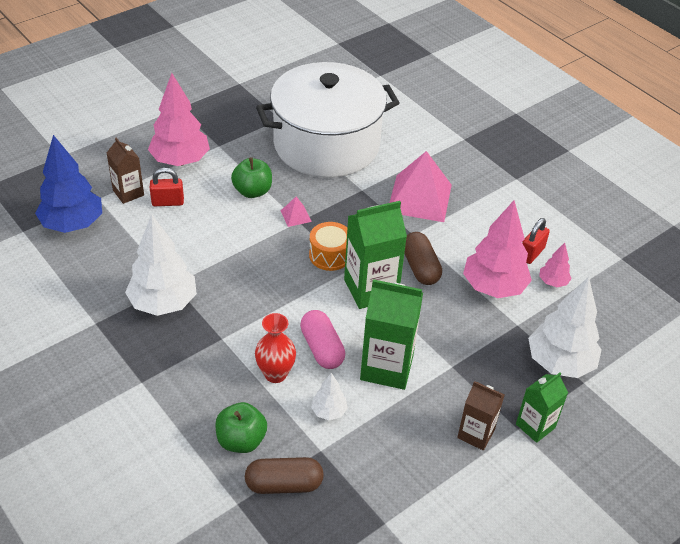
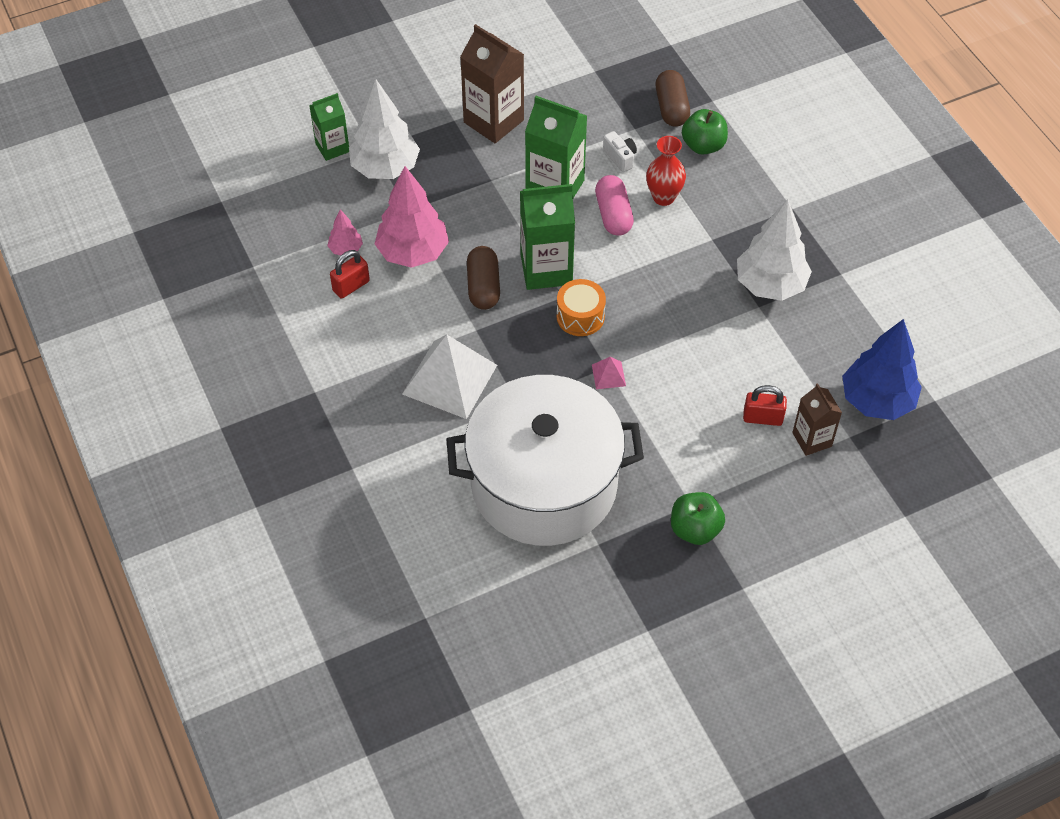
camera: 165 degrees left, 10 degrees up
(180, 161) = (744, 484): pink tree -> none
(252, 191) = (655, 419): green apple -> green apple (695, 529)
(284, 484) = (671, 108): brown capsule -> brown capsule turned 75 degrees clockwise
(329, 411) = (620, 157): white tree -> white camera
(419, 198) = (449, 379): pink pyramid -> white pyramid
(476, 434) = (493, 121): brown carton -> brown carton, size x1.67
(535, 426) = (437, 119): green carton -> green carton (332, 147)

